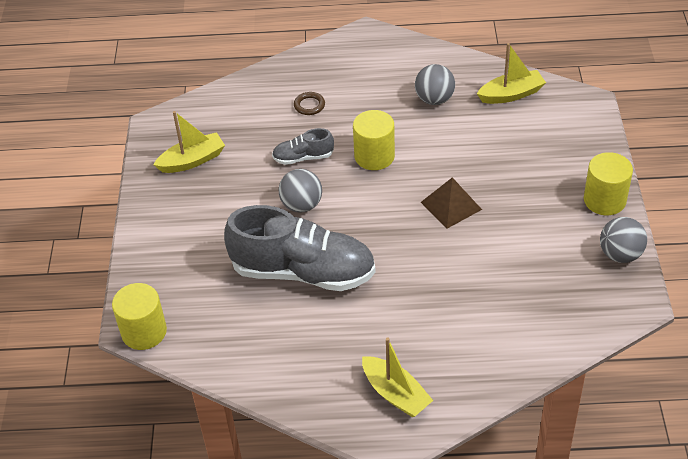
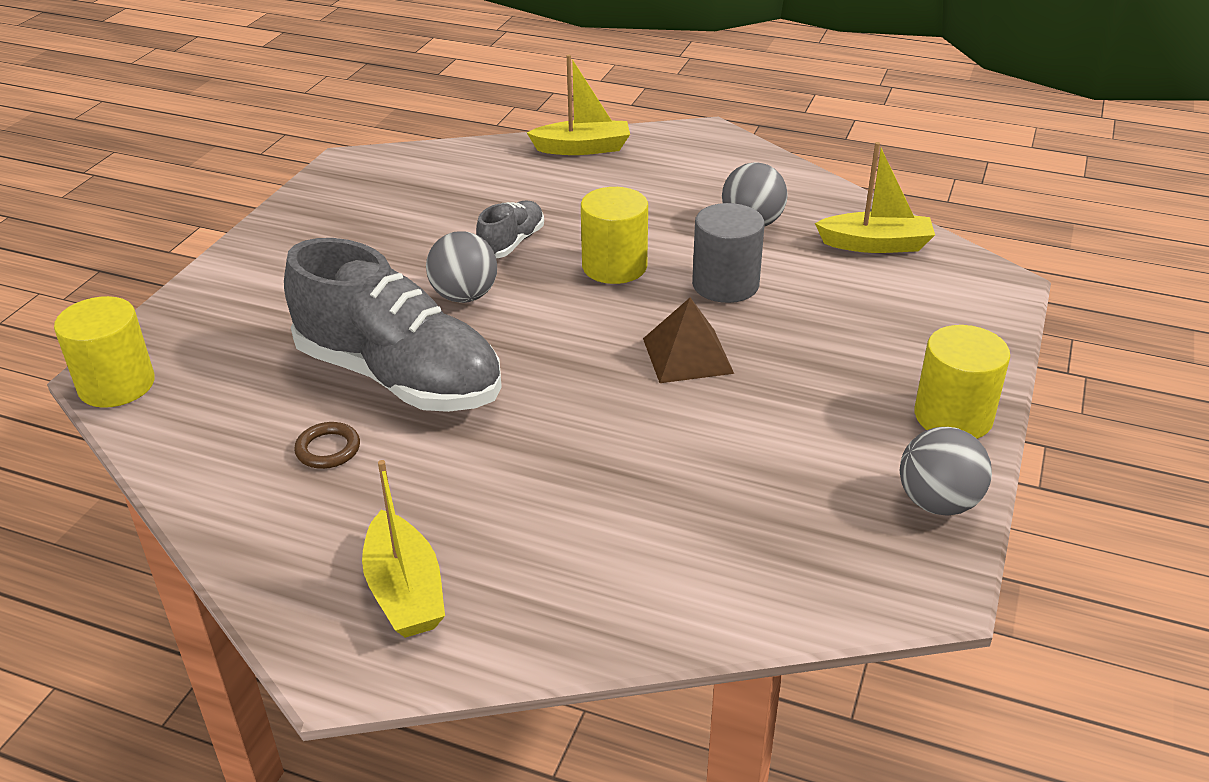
camera: 20 degrees right, 10 degrees down
(192, 160) = (361, 210): yellow boat -> yellow boat (583, 148)
(303, 157) = (511, 243): grey shoe -> grey shoe turned 105 degrees clockwise
(309, 105) = (566, 189): brown ring -> brown ring (328, 449)
(444, 150) = (725, 284): none -> grey cylinder

